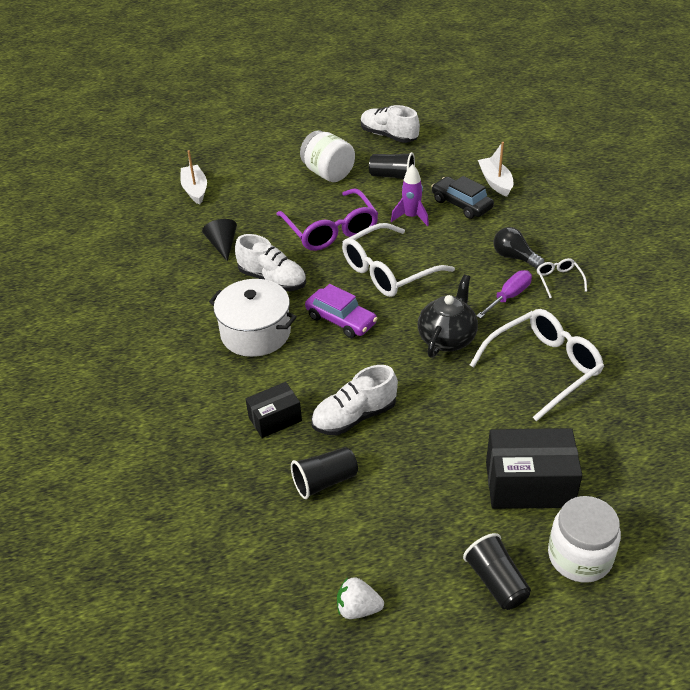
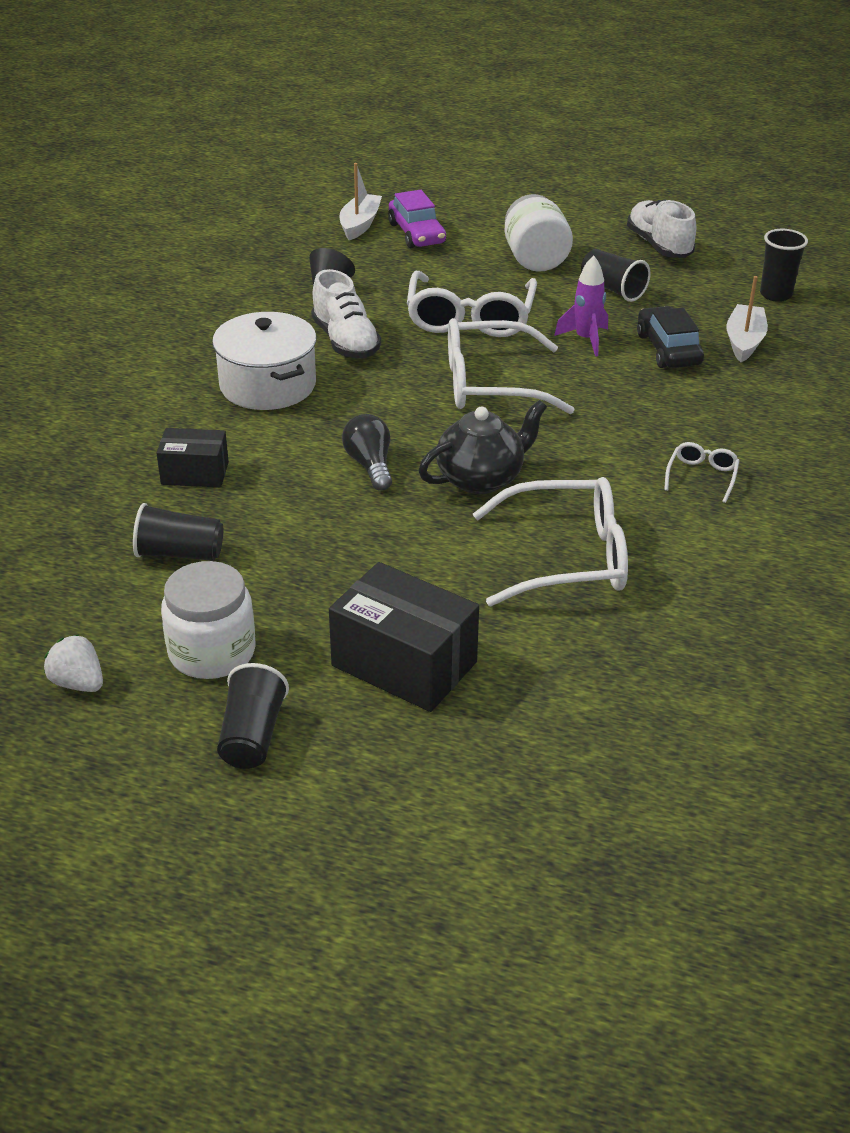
camera: 30 degrees right, 5 degrees down
(331, 230) = (470, 318): purple glasses -> white glasses
(341, 320) = (376, 410): purple car -> purple car (416, 233)
(354, 416) = (282, 508): white shoe -> none
(482, 144) = (775, 295): none -> black cup
(509, 296) = (612, 468): purple screwdriver -> none
(514, 257) = (671, 430): black light bulb -> black light bulb (370, 465)
(579, 556) = (378, 762): white jar -> white jar (212, 652)

